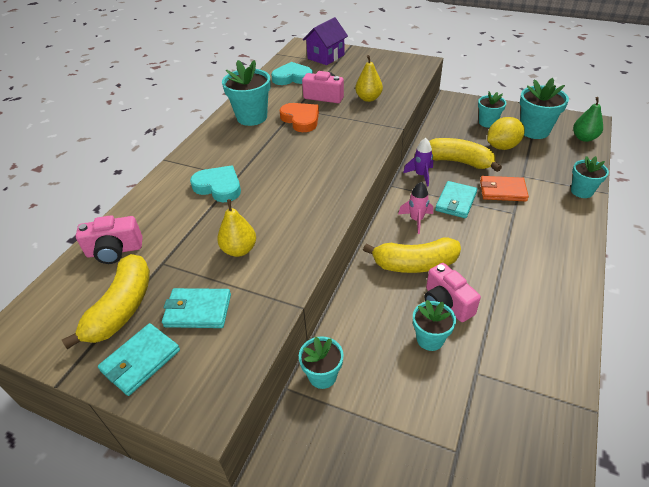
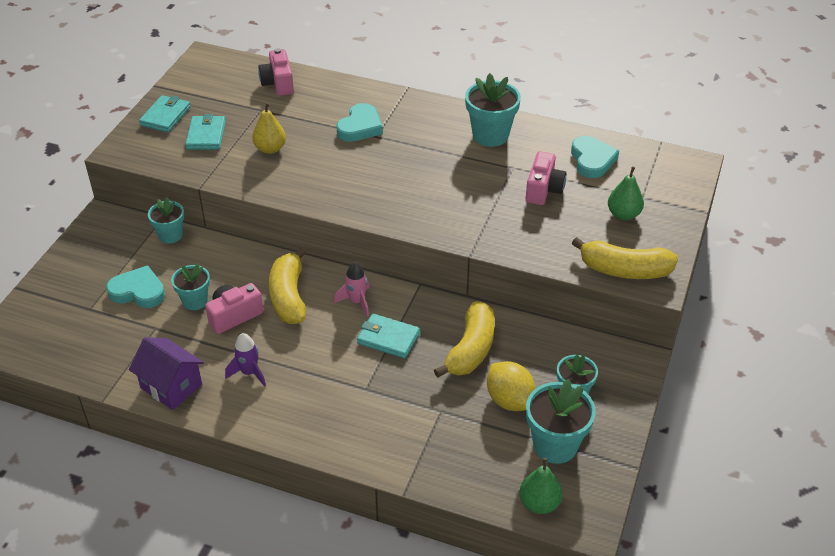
camera: 85 degrees right, 0 degrees up
(122, 308) = (215, 99): yellow banana -> yellow banana (624, 270)
(141, 361) = (165, 116): turquoise wallet -> turquoise wallet turned 75 degrees clockwise
(301, 119) = (486, 173): orange heart -> none
(326, 57) = (659, 187): purple house -> purple house (171, 386)
(353, 69) = (623, 214): none -> green pear
(368, 98) = (541, 228): yellow pear -> none
(420, 398) = (138, 291): none -> turquoise heart
(421, 175) = (441, 311): purple rocket -> purple rocket (249, 373)
(502, 191) = (408, 385): orange wallet -> none
(581, 191) = (406, 467): turquoise flower pot -> none

